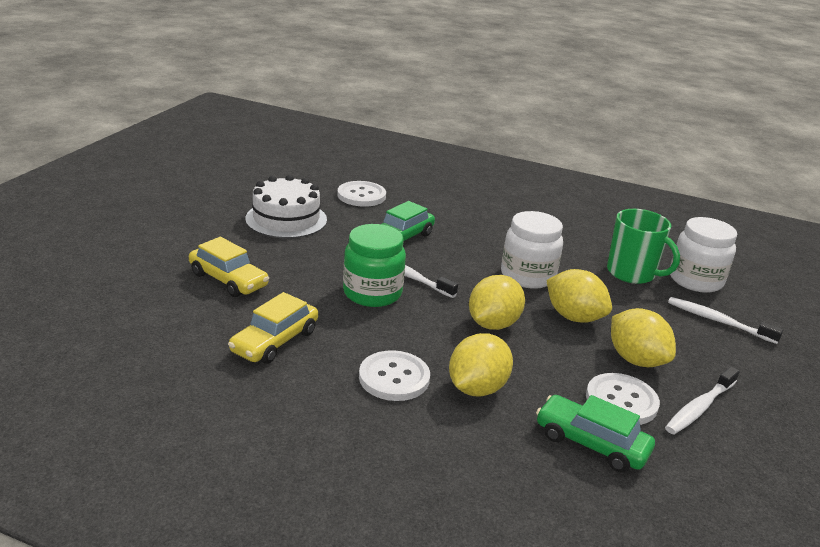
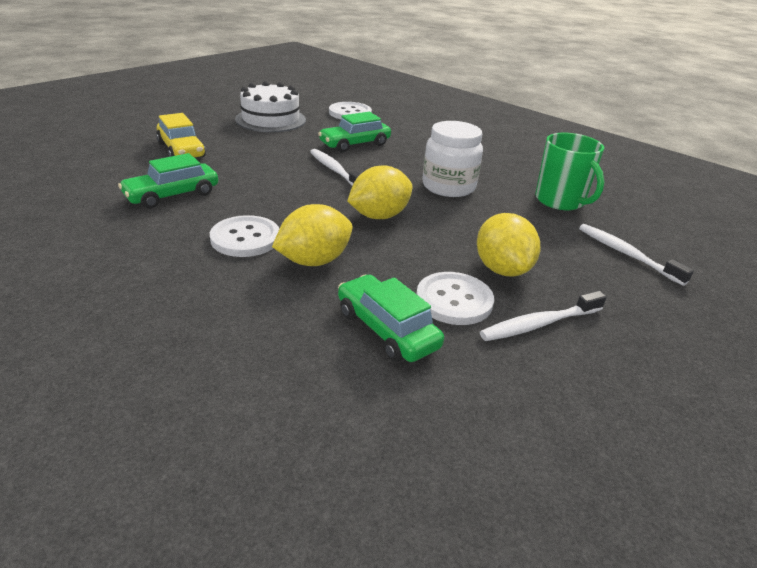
camera: 20 degrees right, 5 degrees up
(275, 341) = (172, 195): yellow car -> green car
(372, 293) = (290, 176): green jar -> none
(574, 317) = (466, 224): yellow lemon -> none
(695, 280) = (628, 217): white jar -> none

